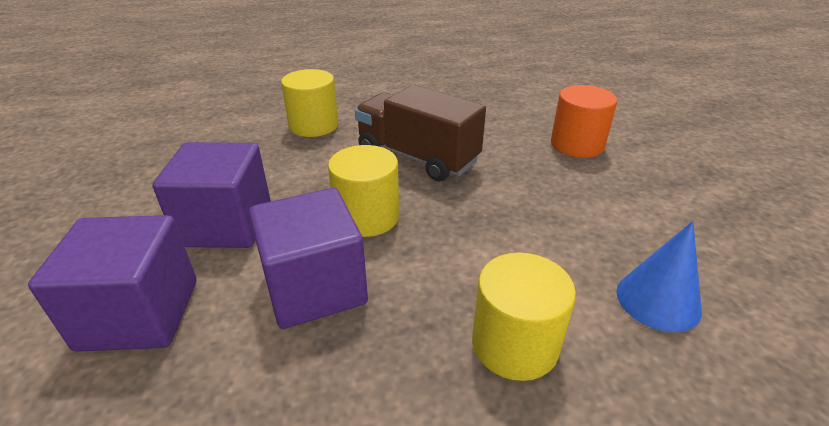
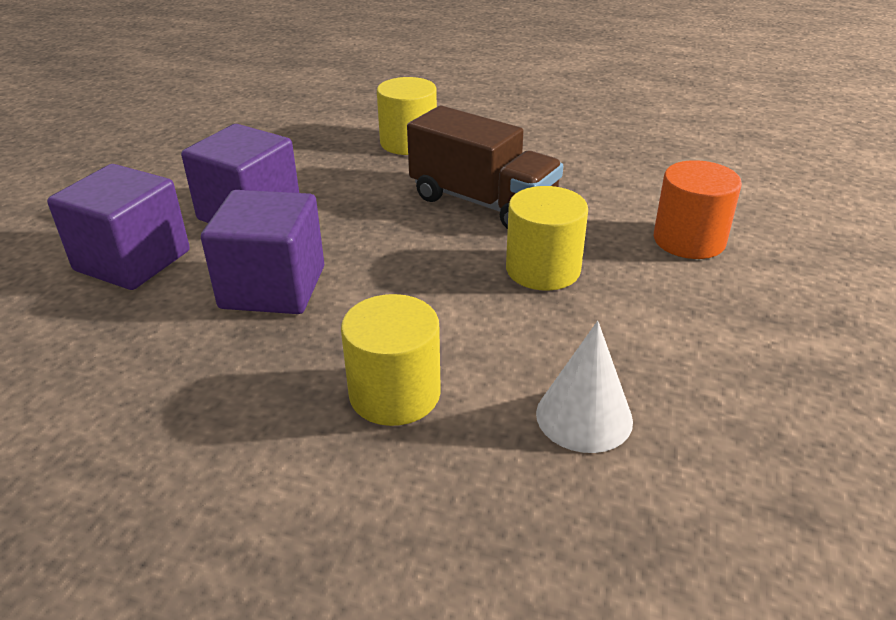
camera: 30 degrees right, 0 degrees up
(367, 217) = (374, 244): yellow cylinder -> yellow cylinder (543, 269)
(417, 157) = (482, 202): brown truck -> brown truck turned 150 degrees clockwise
(658, 300) = (584, 416): blue cone -> white cone

